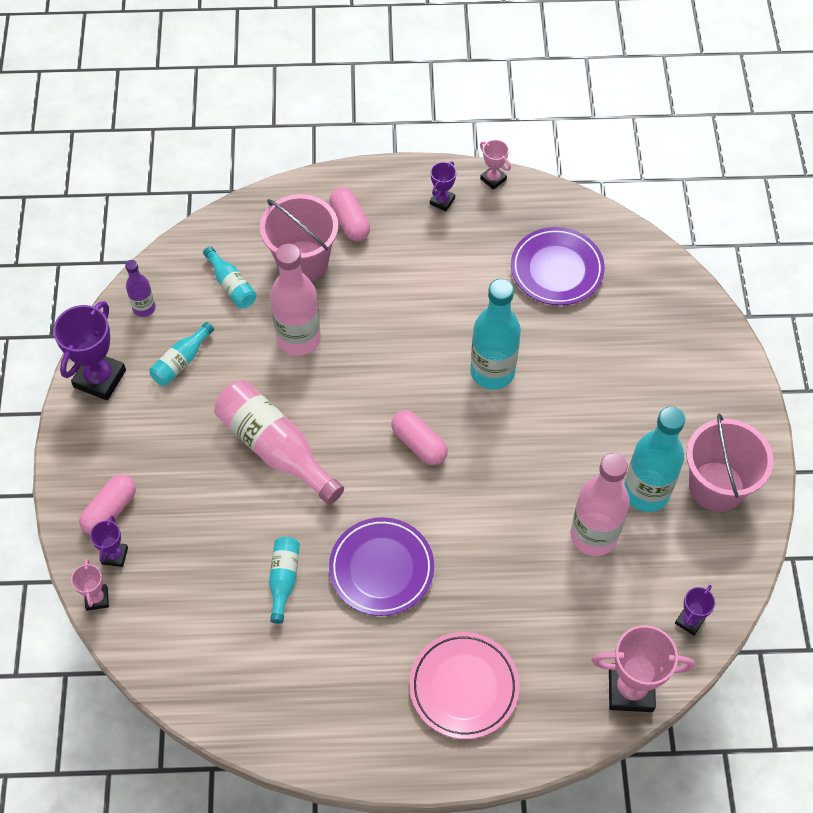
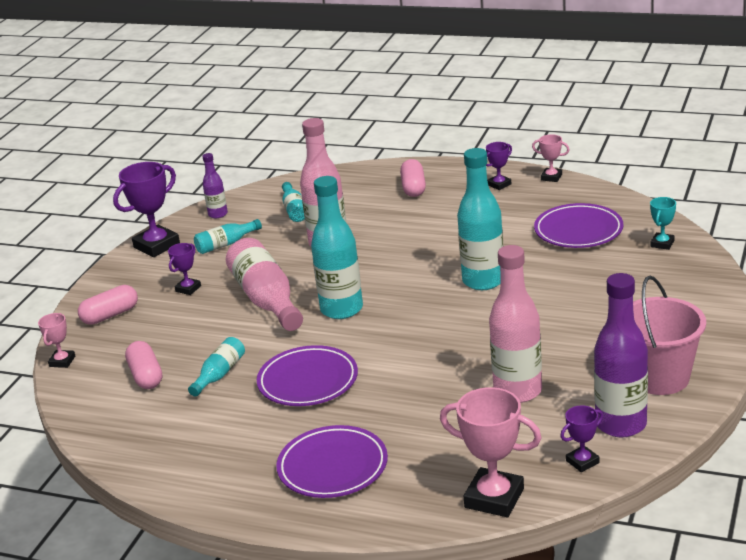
camera: 25 degrees right, 30 degrees down
(114, 555) = (94, 340): purple trophy -> purple trophy (188, 289)
(303, 262) = (360, 204): pink bucket -> none
(419, 444) = (390, 313): pink capsule -> pink capsule (146, 376)
(464, 687) = (333, 467): pink plate -> purple plate
(493, 179) = (551, 177): pink trophy -> pink trophy turned 45 degrees counterclockwise
(646, 492) = (586, 371): turquoise bottle -> turquoise bottle (341, 309)
(647, 277) = (662, 244): none -> turquoise trophy
(705, 561) = (621, 424): none -> purple bottle

